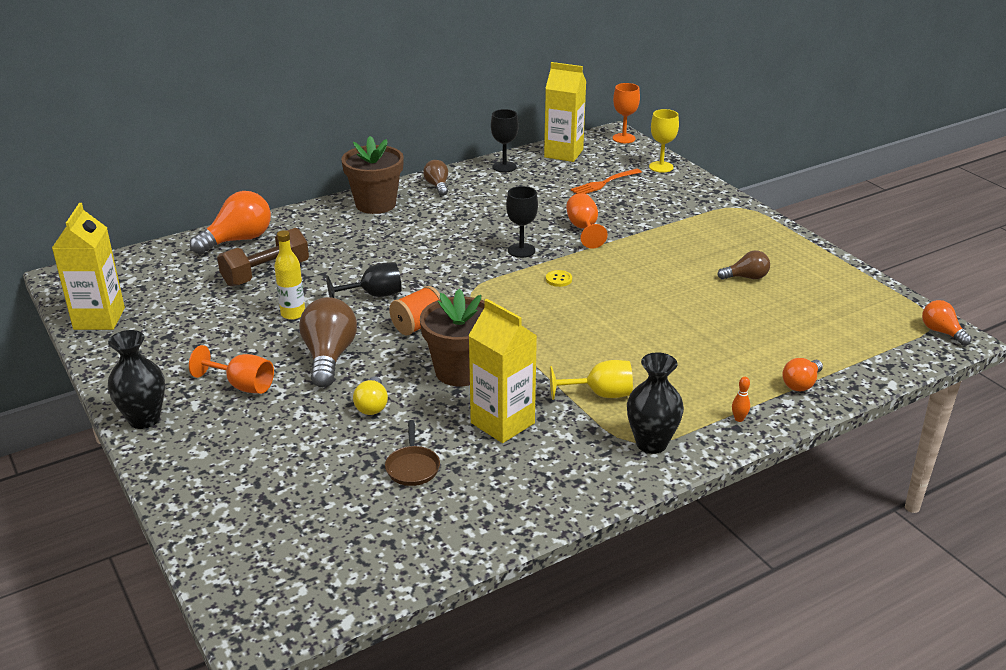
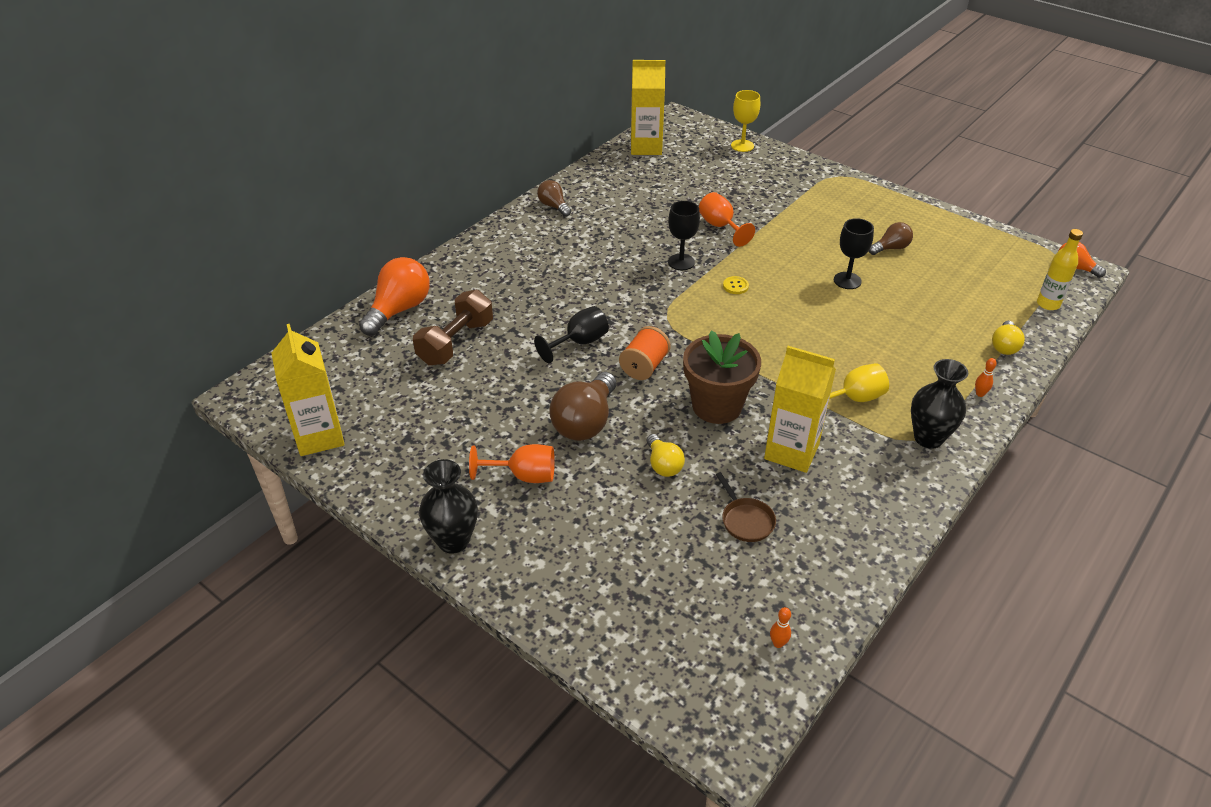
camera: 20 degrees left, 10 degrees up
(293, 314) = (516, 382): yellow bottle -> yellow bottle (1048, 304)
(329, 357) = (585, 422): brown light bulb -> brown light bulb turned 135 degrees counterclockwise
(362, 571) = (778, 643): none -> orange bowling pin
(375, 204) = (508, 239): brown flower pot -> none
(504, 167) = (602, 172): black goblet -> black goblet (847, 280)
(604, 183) = (705, 173): orange fork -> none
(624, 138) = (688, 120): orange goblet -> none
(801, 384) = (1004, 346): orange light bulb -> yellow light bulb

